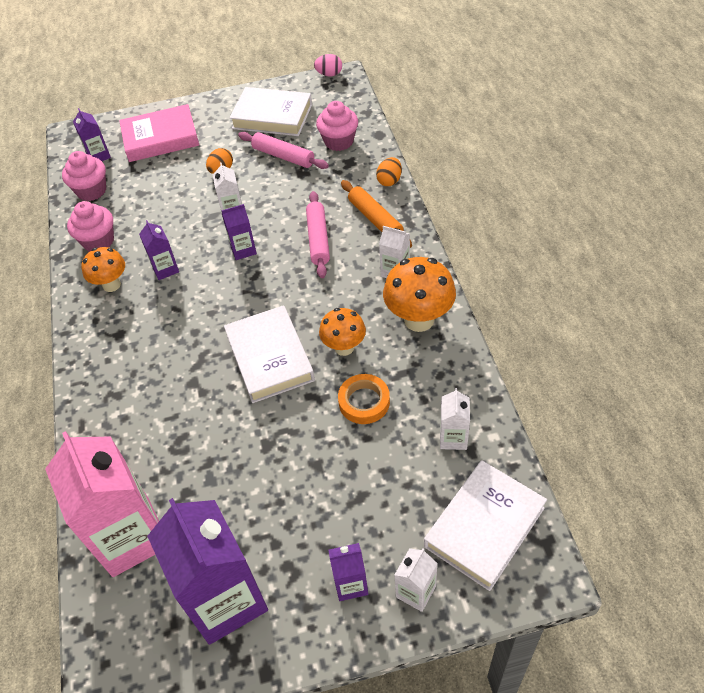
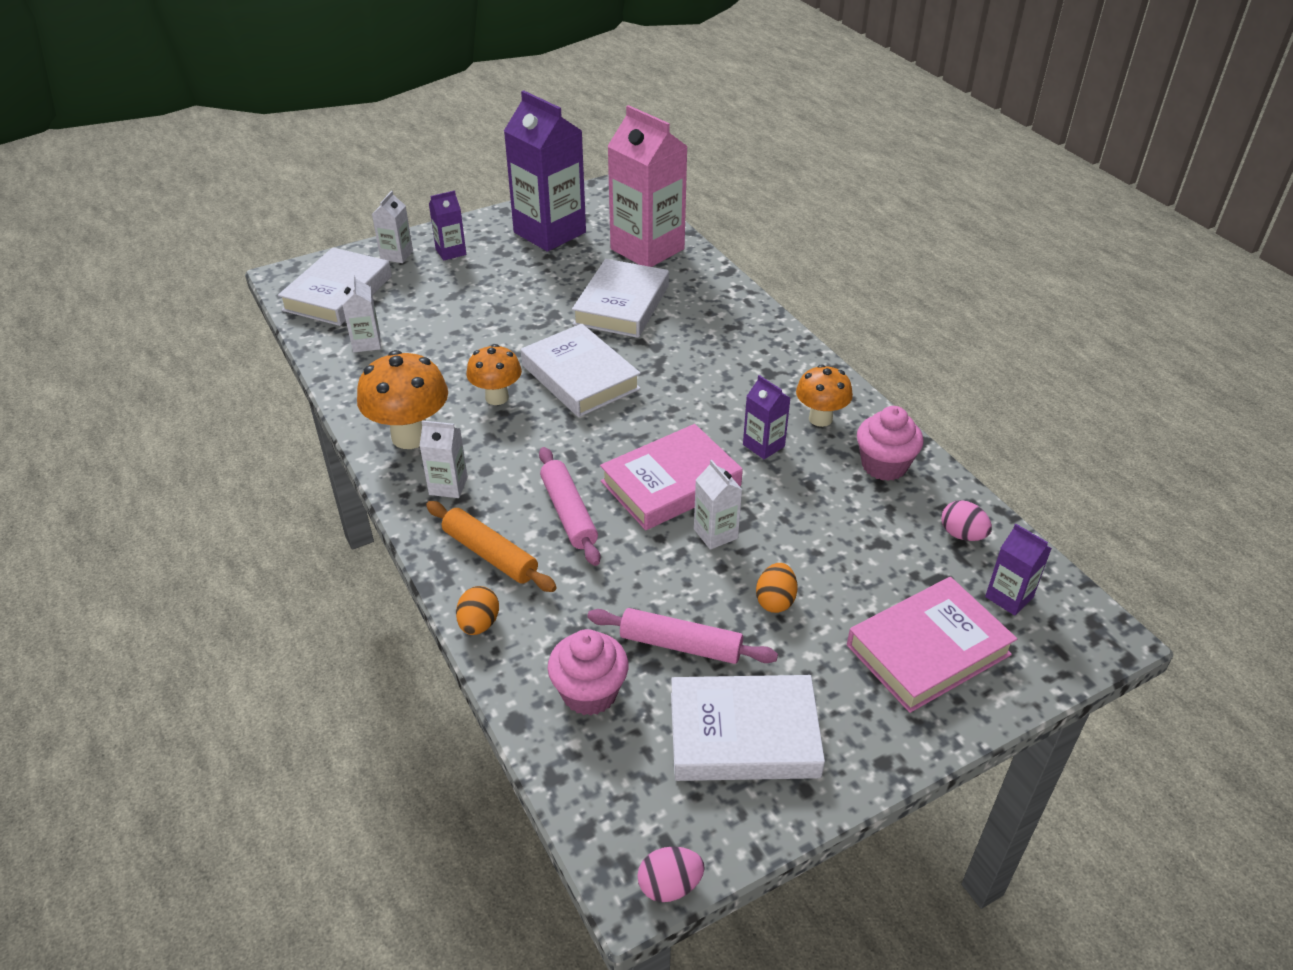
camera: 160 degrees right, 10 degrees down
(91, 191) = (962, 534): pink cupcake -> pink egg
(198, 445) = (621, 305): none -> white book
(243, 250) = (671, 483): purple carton -> pink book
(364, 402) = (463, 356): orange tape -> none

